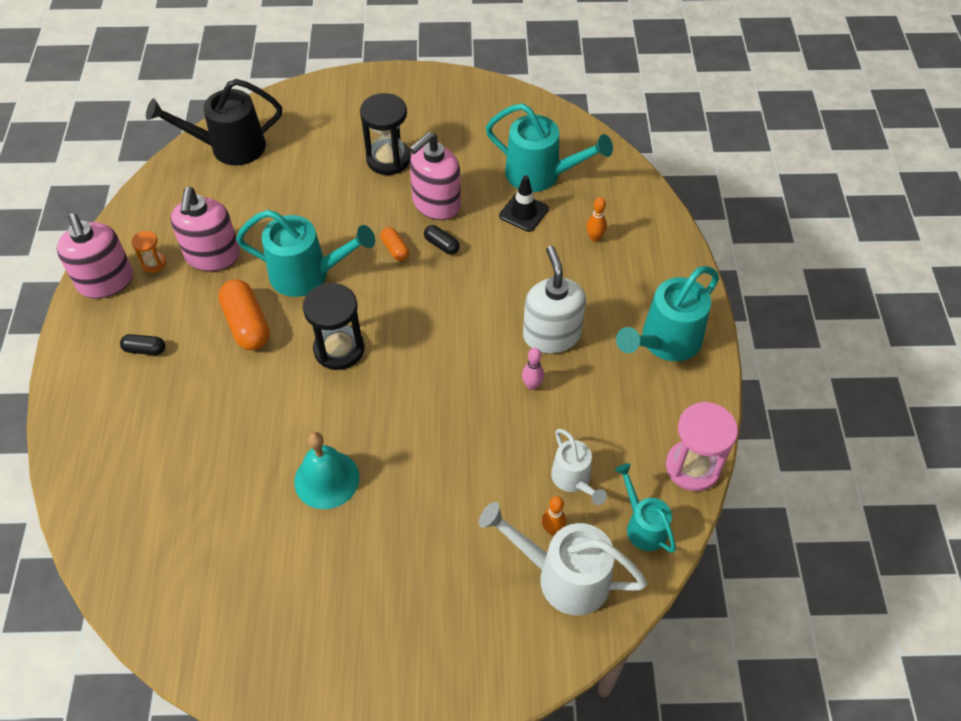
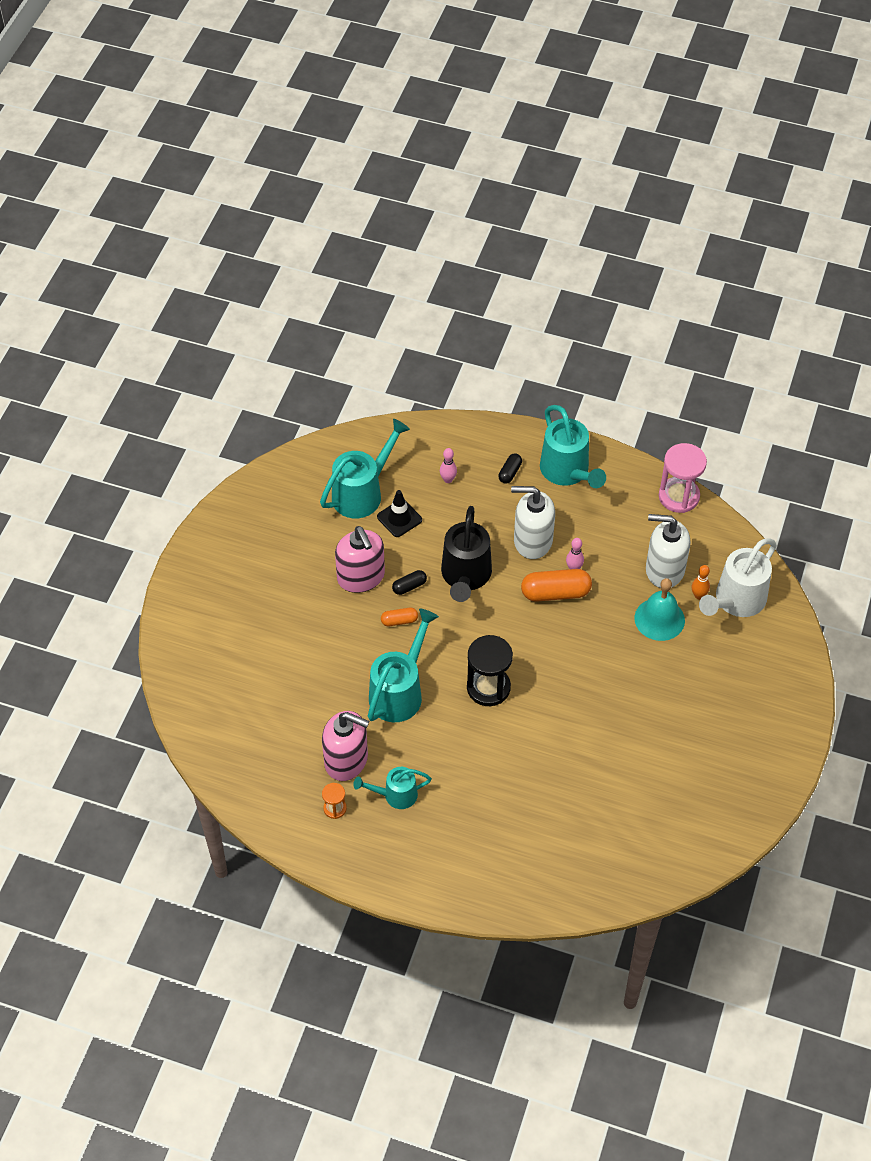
camera: 70 degrees left, 0 degrees up
(106, 281) = (340, 851): pink soap dispenser -> none
(145, 349) = (431, 831): black capsule -> black capsule (510, 472)
(229, 147) = (214, 721): black watering can -> black watering can (465, 577)
(247, 324) = (435, 749): orange capsule -> orange capsule (555, 593)
(326, 479) = (608, 725): turquoise bell -> turquoise bell (659, 619)
(388, 159) = (291, 598): black hourglass -> none
(574, 480) = (664, 570): white watering can -> white soap dispenser
(594, 238) = (448, 479): orange bowling pin -> pink bowling pin
(642, 525) = (713, 542): turquoise watering can -> turquoise watering can (395, 795)

